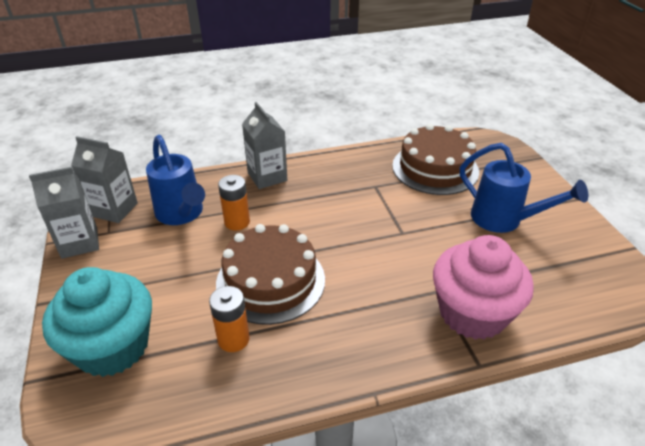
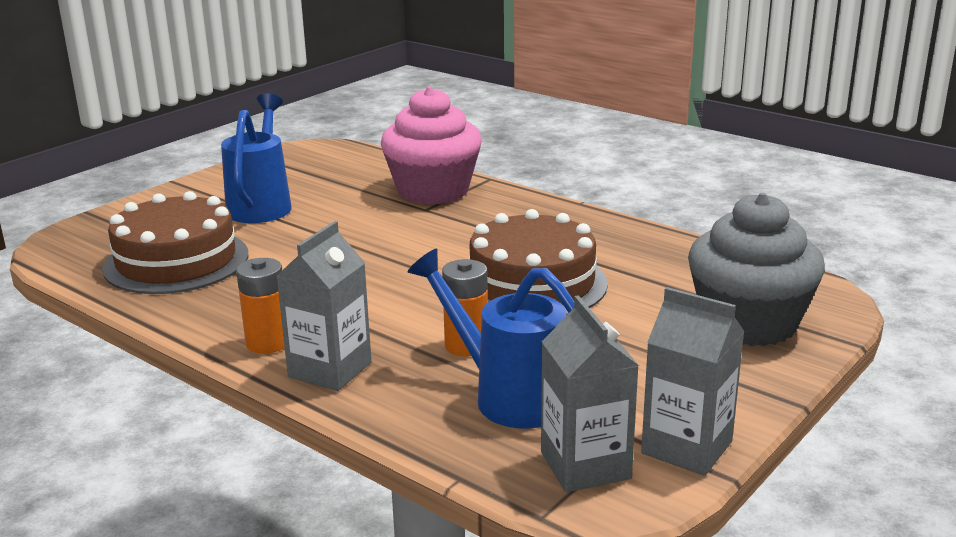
camera: 125 degrees left, 15 degrees down
(113, 347) = (748, 323): turquoise cupcake -> grey cupcake
(182, 214) = (509, 396): blue watering can -> blue watering can turned 75 degrees counterclockwise
(233, 339) = (631, 271): orange battery -> orange battery (268, 343)

